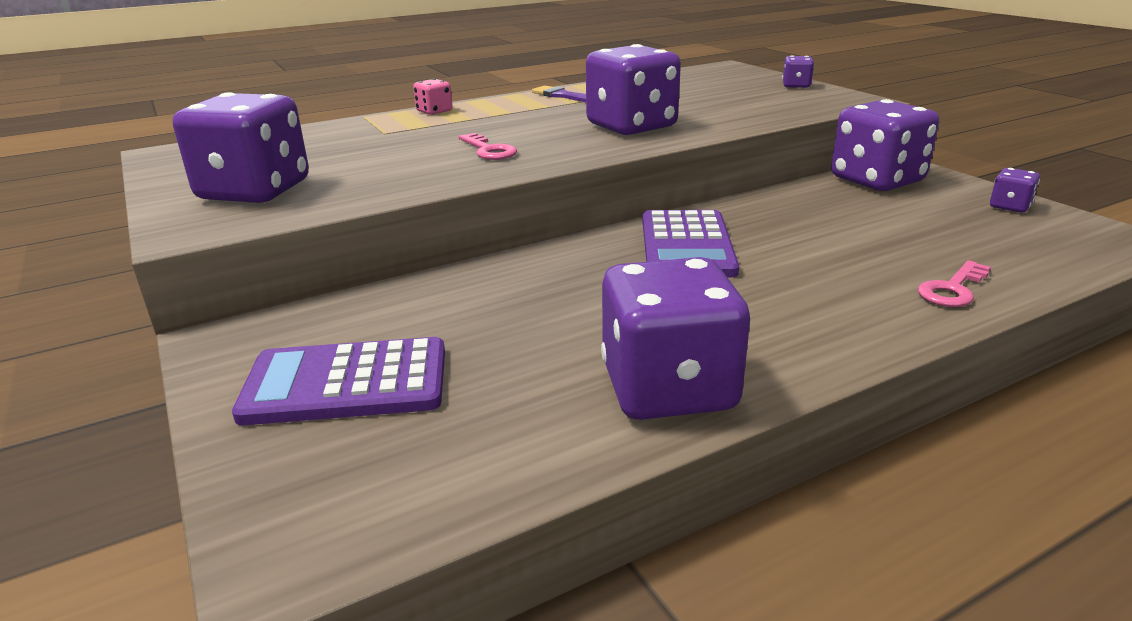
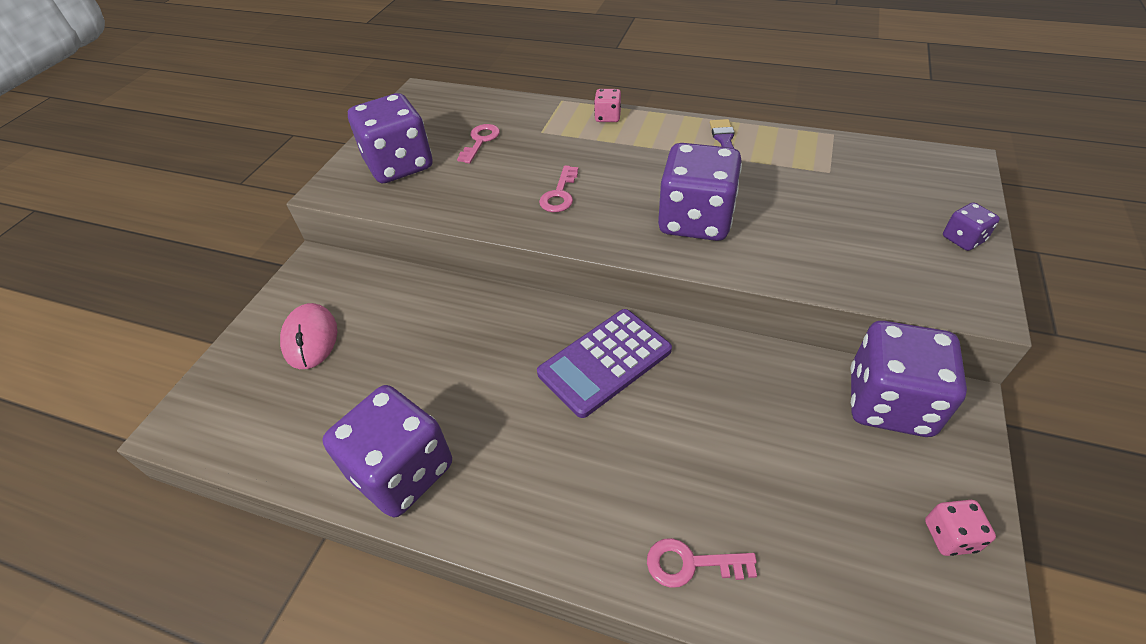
camera: 50 degrees right, 20 degrees up
(327, 153) = (480, 141): none -> pink key
(346, 383) = (310, 338): purple calculator -> pink mouse
(1009, 206) = (950, 536): purple dice -> pink dice

